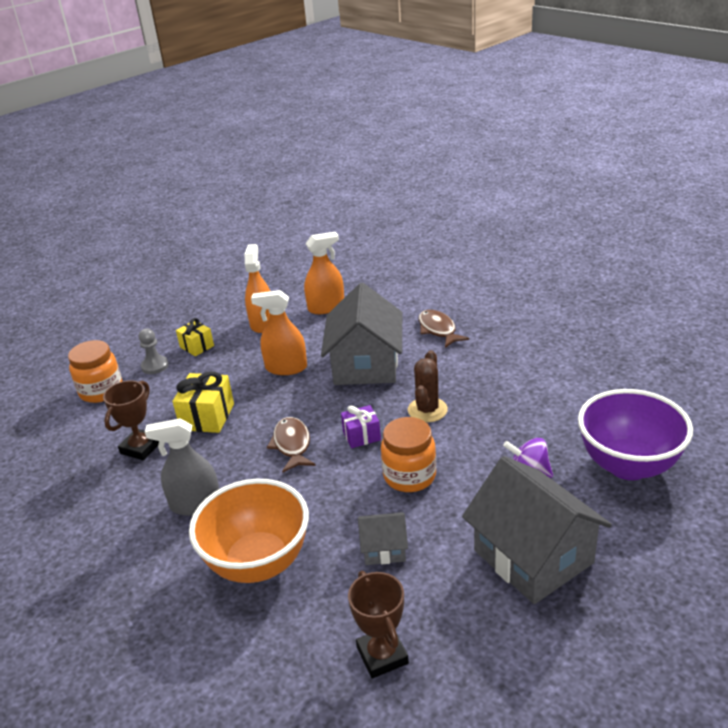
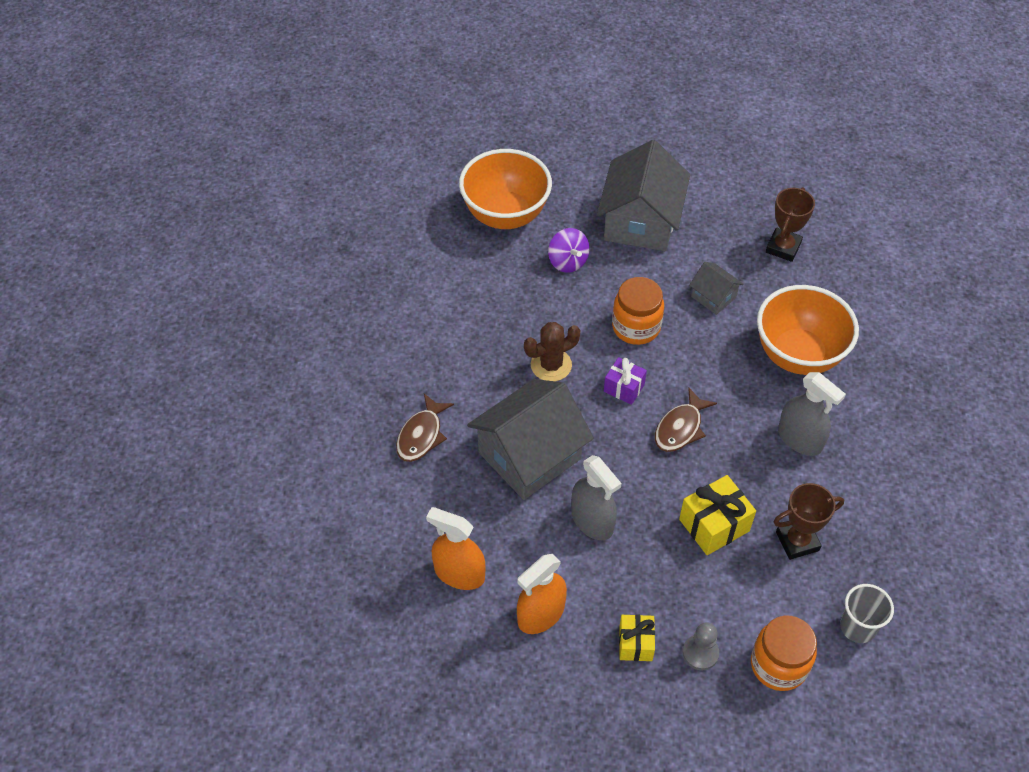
camera: 135 degrees left, 20 degrees up
(61, 437) = (858, 627): none -> grey cup
(286, 368) = (592, 521): orange spray bottle -> grey spray bottle
(628, 465) = (505, 215): purple bowl -> orange bowl

